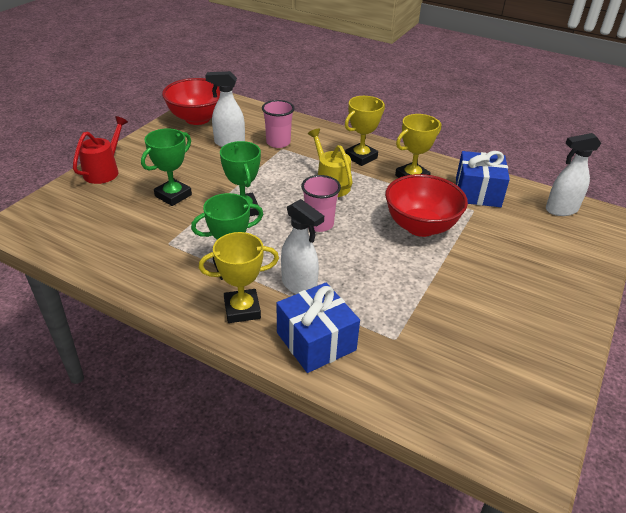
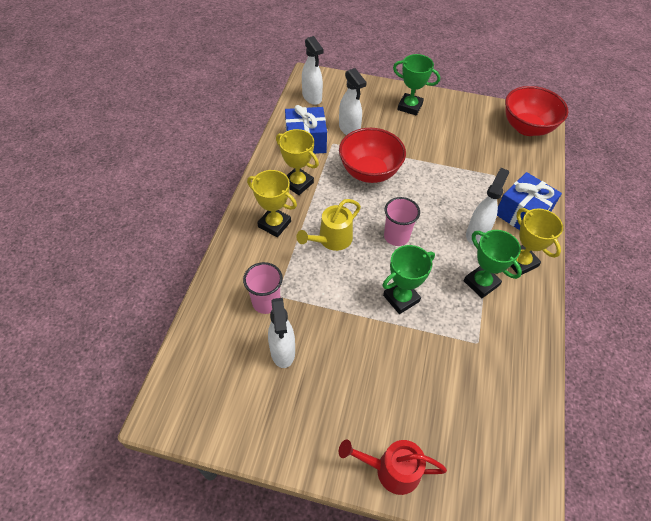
camera: 105 degrees left, 15 degrees up
(173, 195) = (406, 369): green trophy -> green trophy (410, 107)
(197, 119) = (229, 412): red bowl -> red bowl (527, 128)
(498, 227) = (349, 129): none -> white spray bottle

